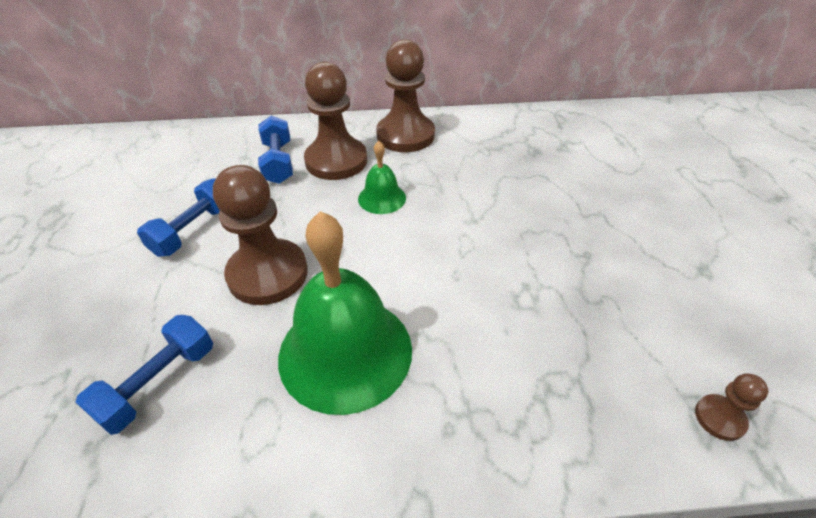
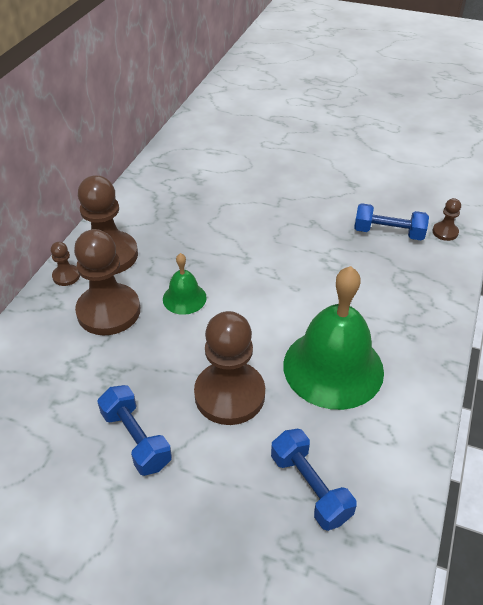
camera: 65 degrees left, 0 degrees up
(278, 162) = (76, 353): blue dumbbell -> blue dumbbell (388, 233)
(363, 125) = (66, 276): none -> brown pawn

